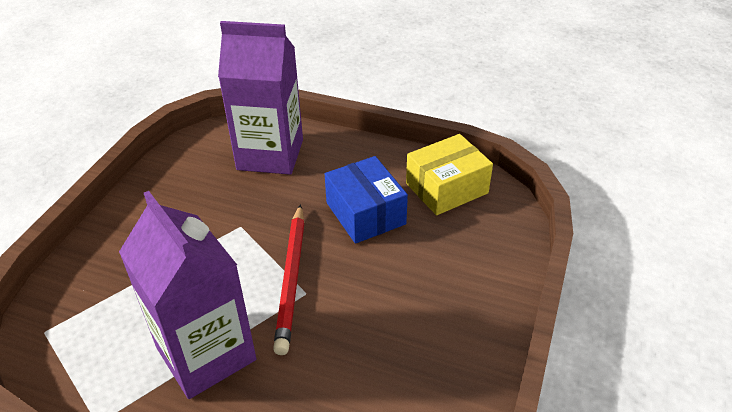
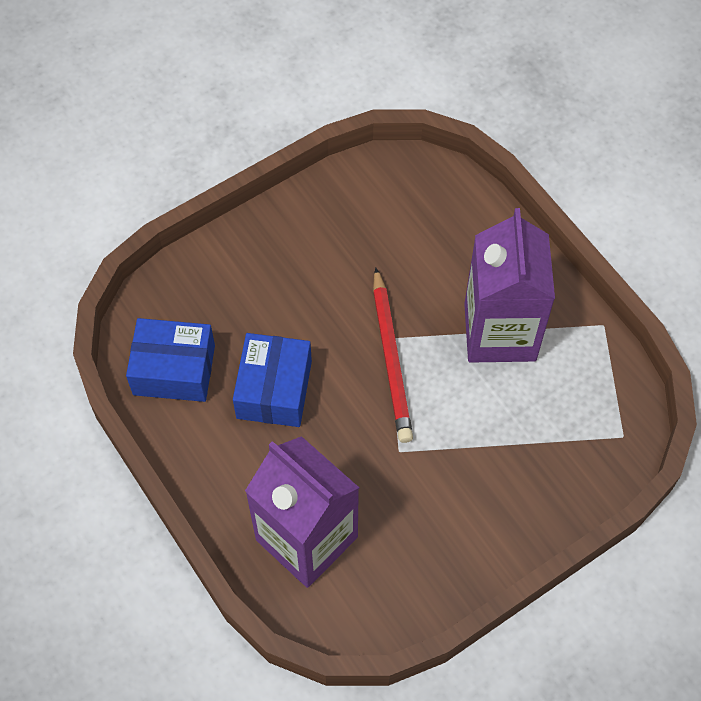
camera: 145 degrees left, 20 degrees up
(291, 279) = (391, 359): red pencil -> red pencil turned 135 degrees clockwise
(446, 188) = (174, 370): yellow box -> blue box

